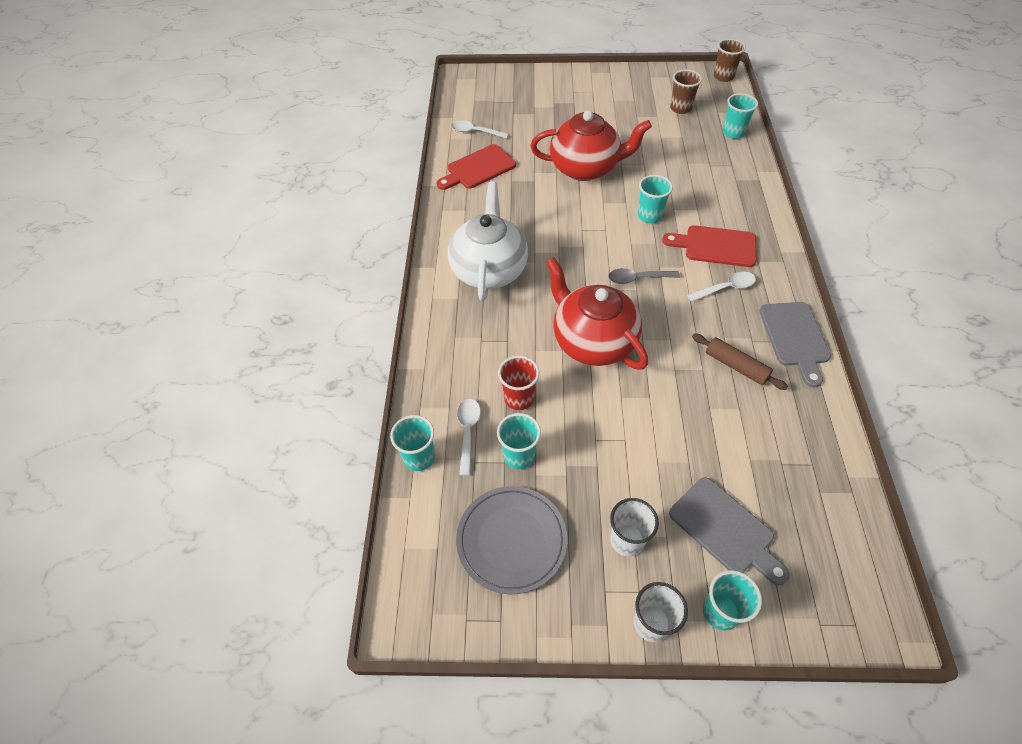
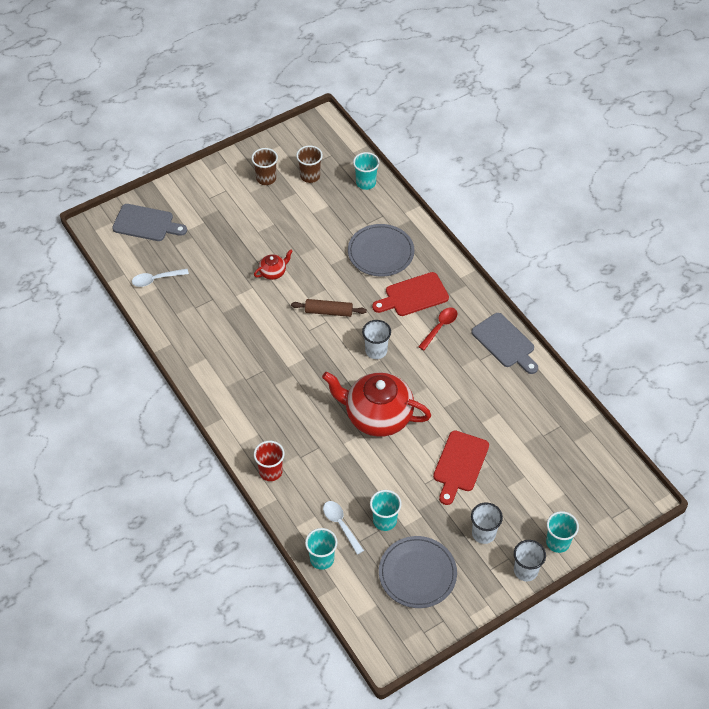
camera: 35 degrees left, 0 degrees up
(478, 168) = (187, 314): red cutting board -> red cutting board (460, 464)
(489, 270) = (264, 399): white teapot -> none
(519, 398) = (357, 483): red cup -> red cup (270, 471)
(585, 168) = (273, 272): red teapot -> red teapot, size x0.44
(637, 279) = (376, 351): grey spoon -> white cup
(649, 216) = (350, 293): turquoise cup -> none
(707, 194) = (380, 252): none -> grey plate
(723, 76) = (324, 126): brown cup -> brown cup (266, 178)
(725, 288) = (440, 327): white spoon -> red spoon
(725, 529) = (534, 494): grey cutting board -> grey cutting board (146, 223)
(736, 366) = (480, 384): brown rolling pin -> brown rolling pin (329, 312)

